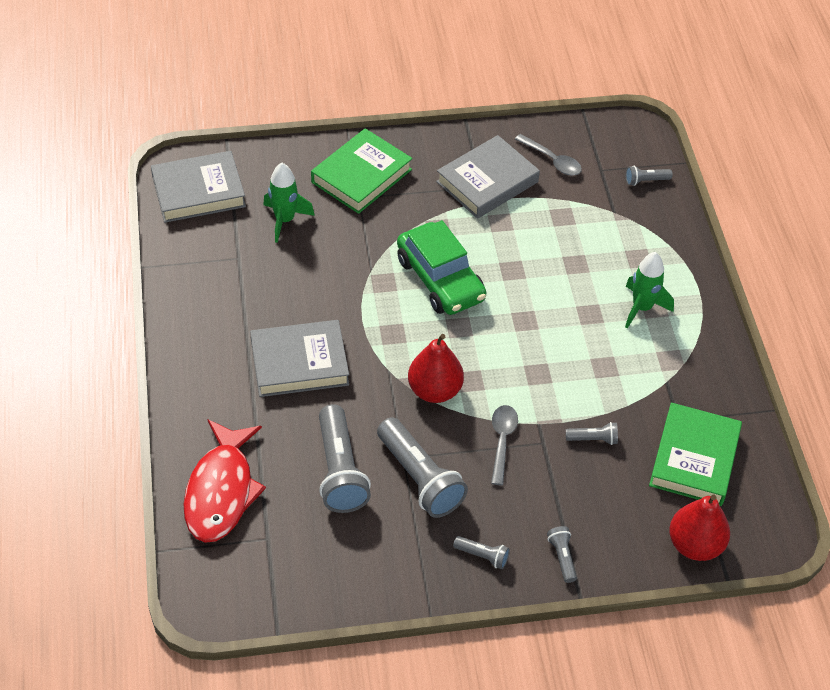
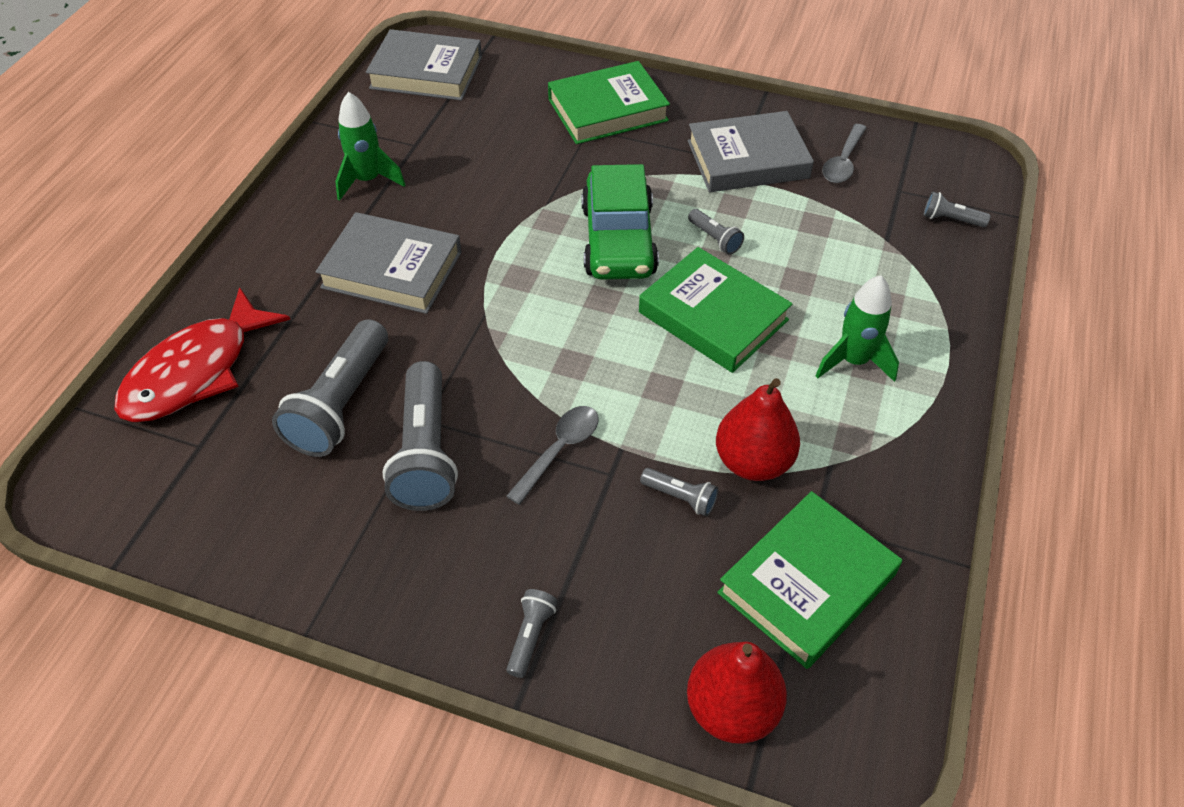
camera: 30 degrees right, 0 degrees up
(285, 220) = (492, 125): green rocket -> green rocket (368, 180)
(434, 390) = (521, 358): red pear -> red pear (753, 462)
(482, 556) = (429, 585): grey flashlight -> grey flashlight (715, 239)
(538, 311) = (713, 316): none -> green book
(552, 160) = (843, 162): grey spoon -> grey spoon turned 45 degrees clockwise

